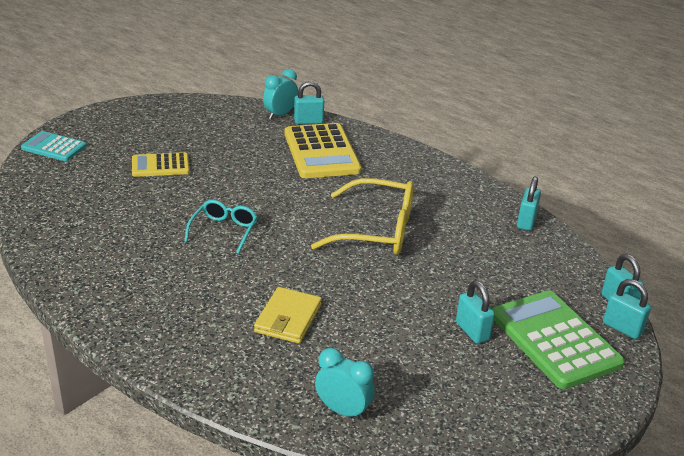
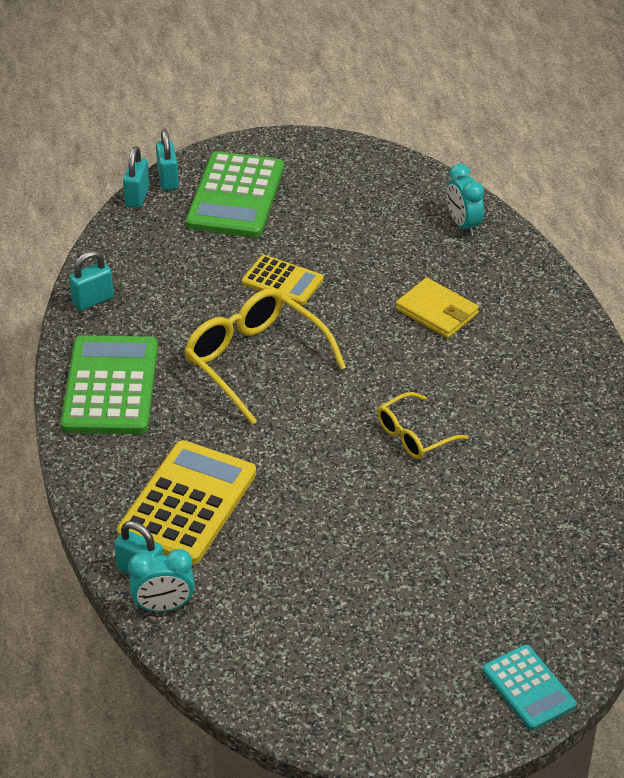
camera: 140 degrees left, 10 degrees up
(160, 166) = (409, 577): yellow calculator -> yellow calculator (282, 281)
(224, 231) = (414, 435): turquoise glasses -> yellow glasses
(288, 318) = (437, 311): yellow wallet -> yellow wallet turned 75 degrees clockwise
(441, 184) = (110, 386): none -> green calculator
(472, 331) = (292, 231): turquoise padlock -> none

